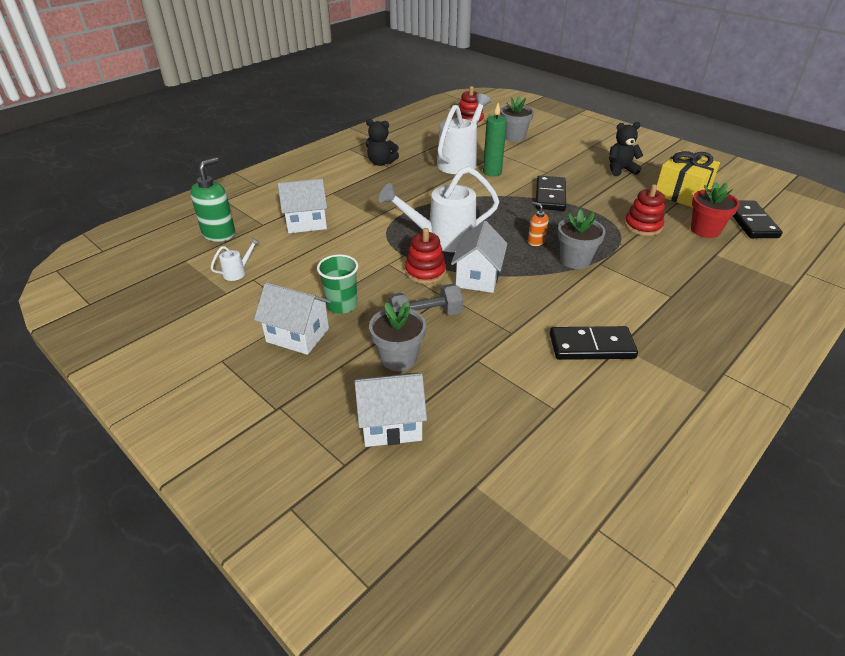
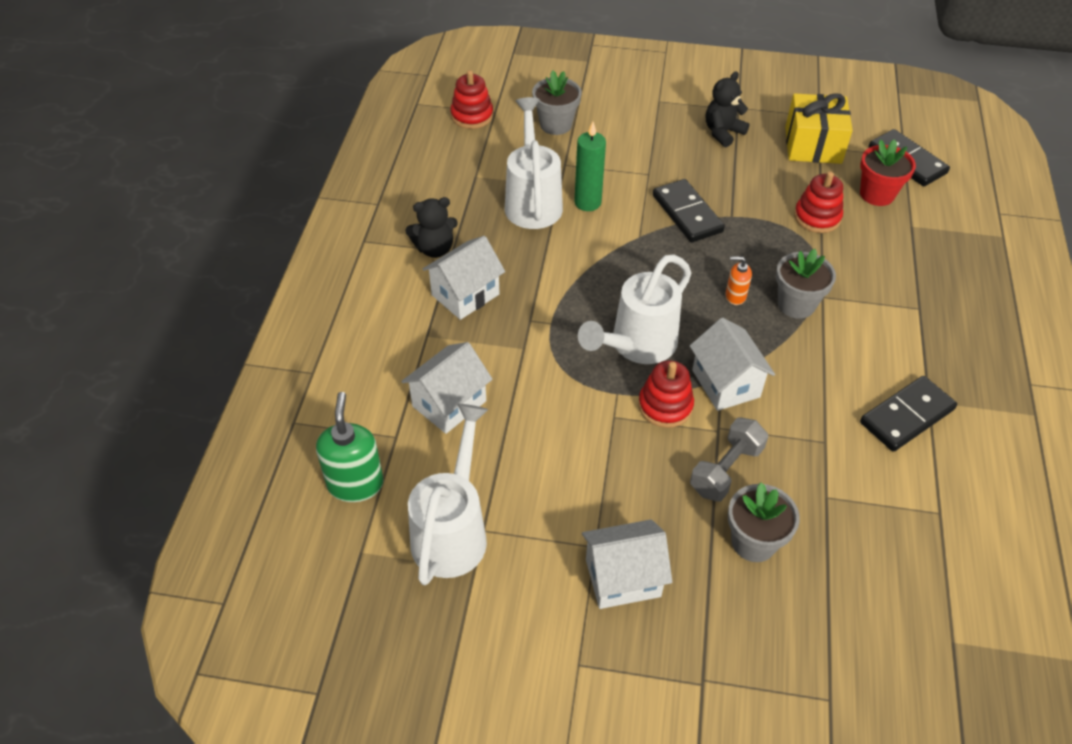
camera: 35 degrees left, 10 degrees up
(238, 272) = (452, 531): white watering can -> white watering can, size x2.34
(342, 305) = (625, 507): green cup -> none
(391, 424) = (825, 626): white house -> white house (465, 294)

